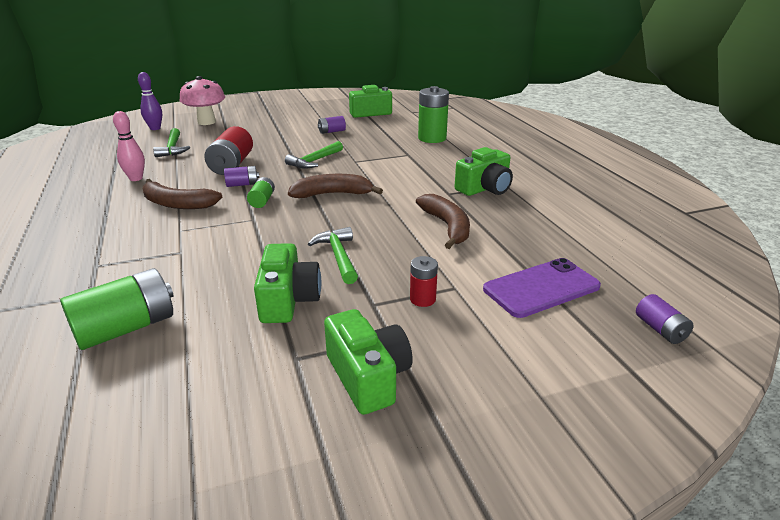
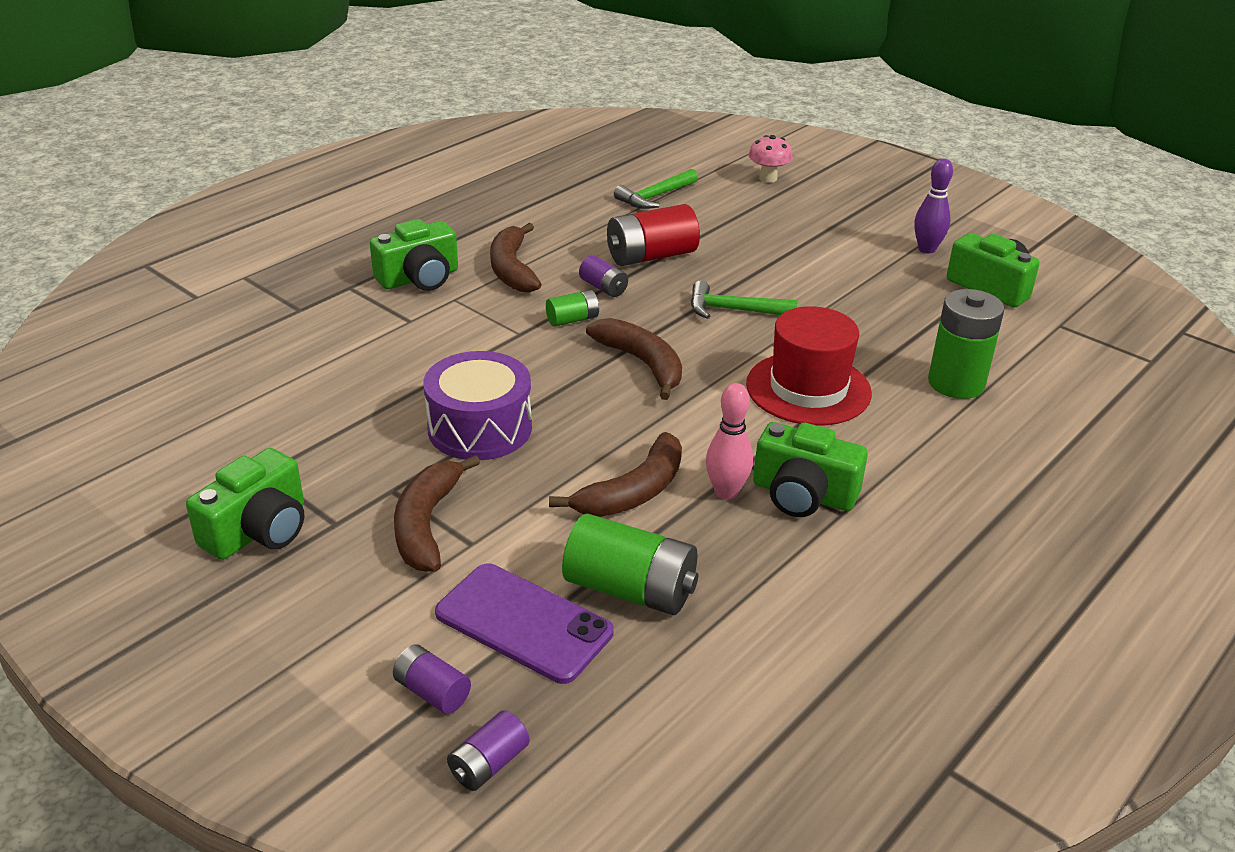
camera: 60 degrees right, 5 degrees up
(126, 328) = (259, 355): green battery -> green battery (630, 589)
(136, 178) = (549, 215): pink bowling pin -> pink bowling pin (726, 492)
(155, 128) = (702, 157): purple bowling pin -> purple bowling pin (926, 249)
(206, 122) = (768, 178): pink mushroom -> pink mushroom, size x0.62
(288, 300) = (363, 428): green camera -> green camera (419, 278)
(332, 131) = (861, 283): purple battery -> purple battery (432, 692)
(338, 256) = (480, 428): green hammer -> purple drum
(403, 164) = (808, 389): none -> red hat
(422, 299) = (427, 524): red battery -> brown banana

